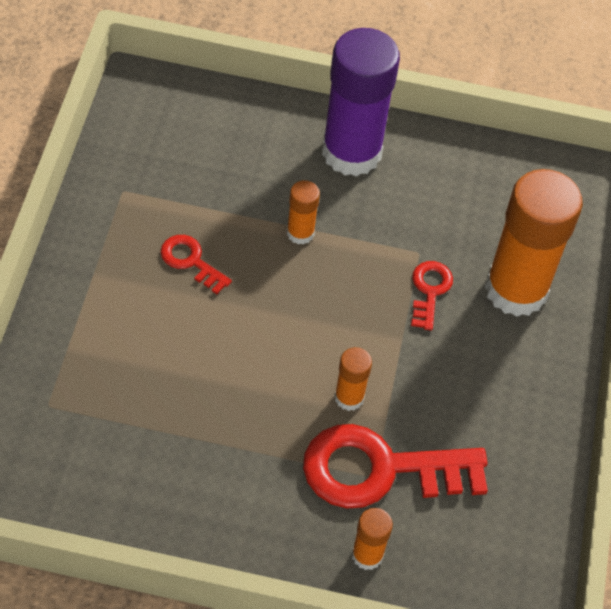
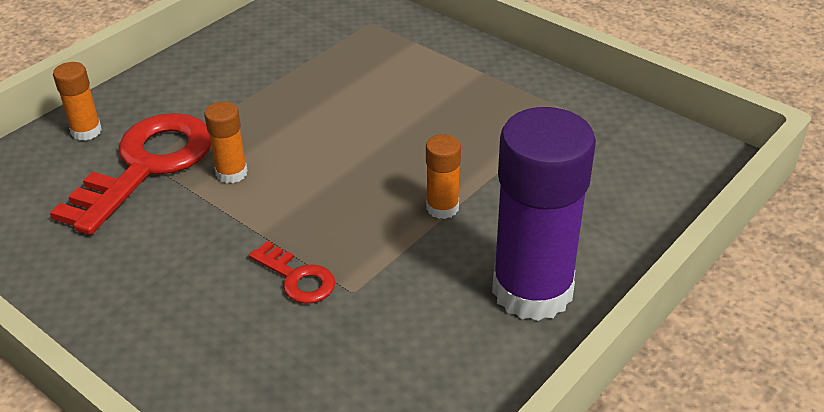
camera: 125 degrees right, 15 degrees down
(191, 261) = (457, 126): red key -> none
(516, 290) = (238, 355): orange glue stick -> none

